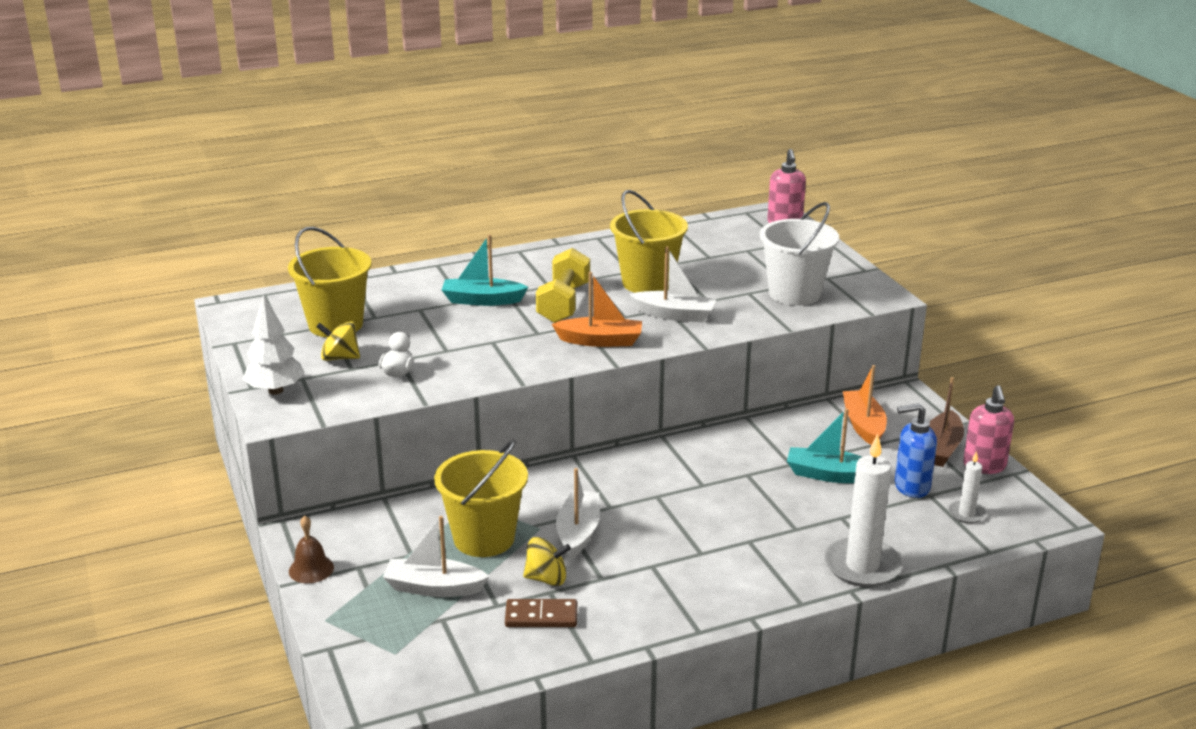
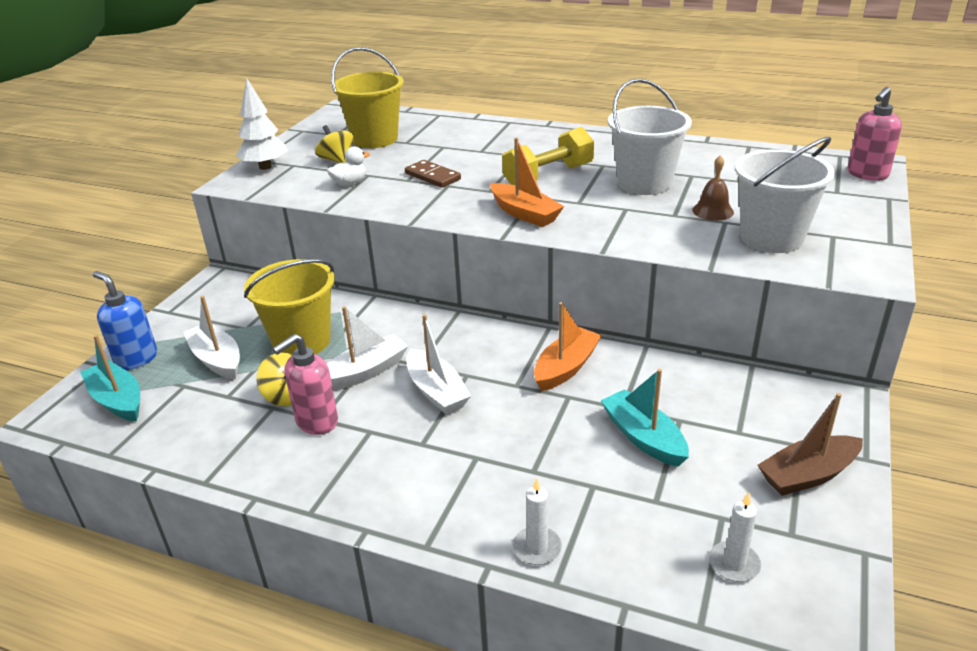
camera: 45 degrees right, 5 degrees up
(311, 569) = (183, 307): brown bell -> brown bell (713, 211)
(482, 300) = (494, 154): turquoise boat -> turquoise boat (117, 400)
(541, 616) = (236, 423): brown domino -> brown domino (433, 176)
(647, 283) = (644, 183): yellow bucket -> white bucket
(674, 315) = (622, 216): white boat -> white boat (436, 391)
(862, 566) = (537, 548): white candle -> white candle, size x0.50
(863, 425) = (752, 407): orange boat -> orange boat (566, 368)
(911, 487) = (712, 497): blue soap dispenser -> blue soap dispenser (136, 359)
(984, 466) = (836, 523): pink soap dispenser -> pink soap dispenser (316, 422)

